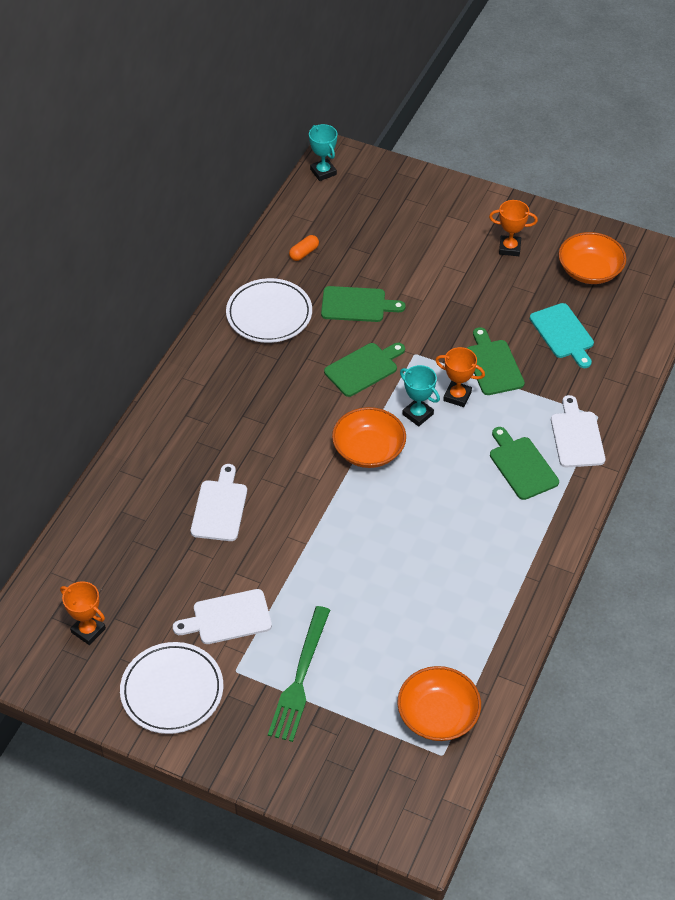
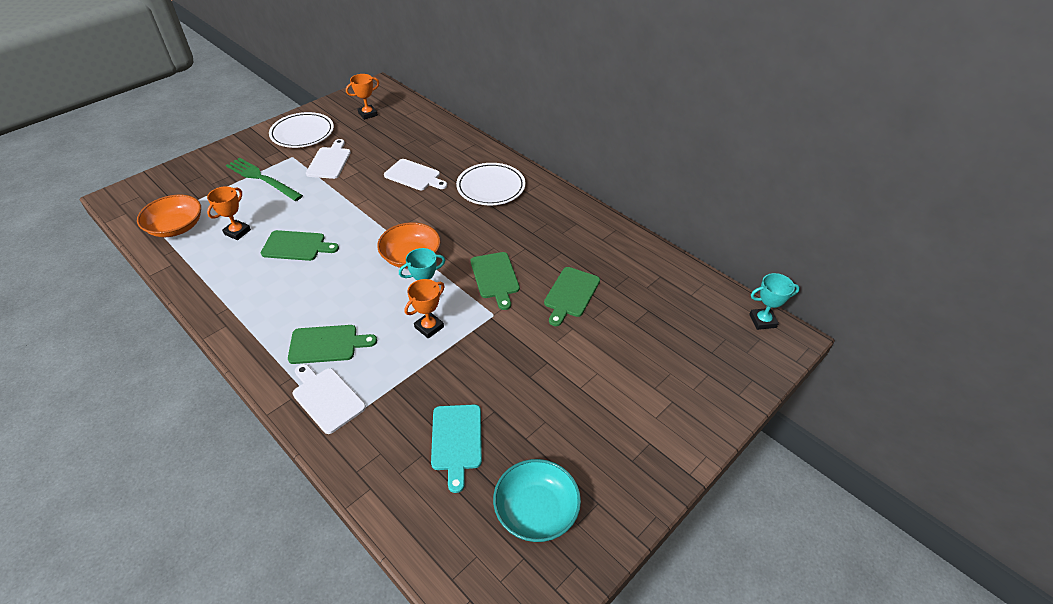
camera: 110 degrees right, 5 degrees down
(269, 314) = (584, 240): white plate -> white plate (491, 187)
(304, 253) = (650, 278): orange capsule -> none
(493, 365) = (449, 366): green cutting board -> green cutting board (296, 246)
(509, 248) = (602, 441): orange trophy -> orange trophy (237, 232)
(563, 333) = (456, 441): turquoise cutting board -> turquoise cutting board turned 90 degrees counterclockwise
(577, 436) = (327, 398): white cutting board -> white cutting board turned 150 degrees counterclockwise
(589, 270) = (536, 510): orange bowl -> turquoise bowl

